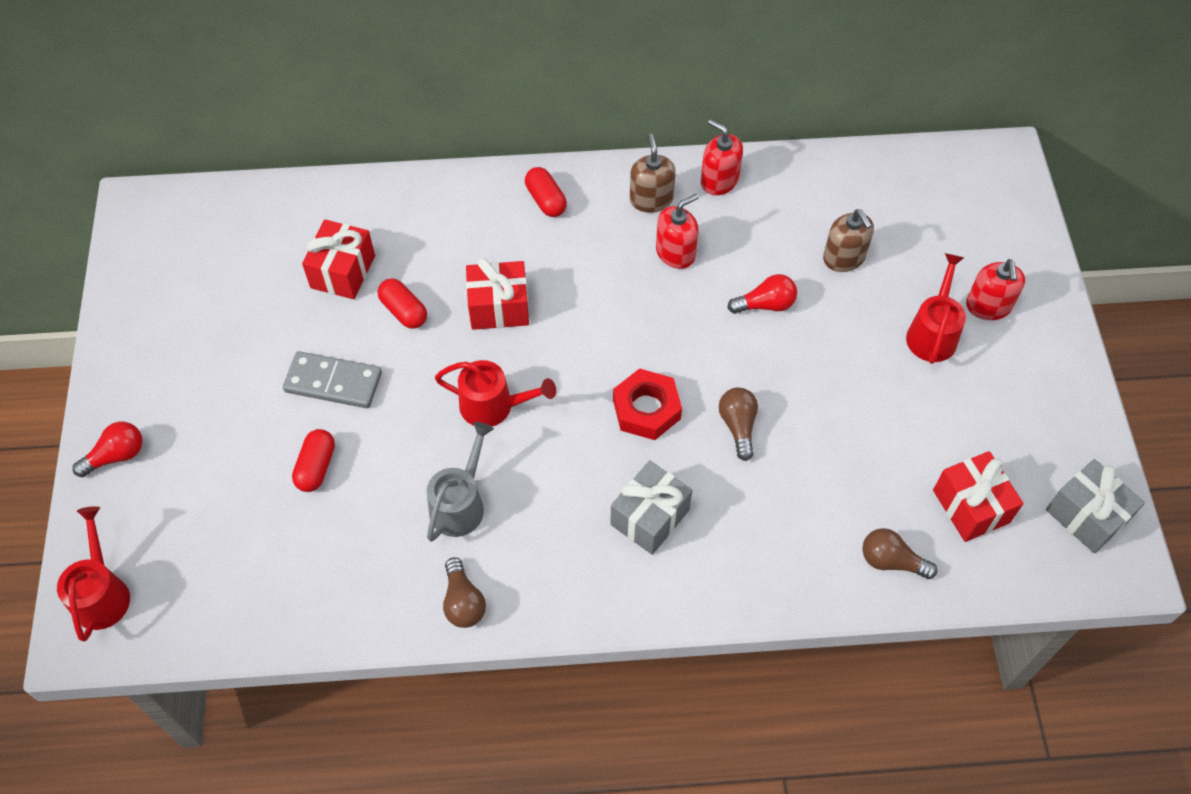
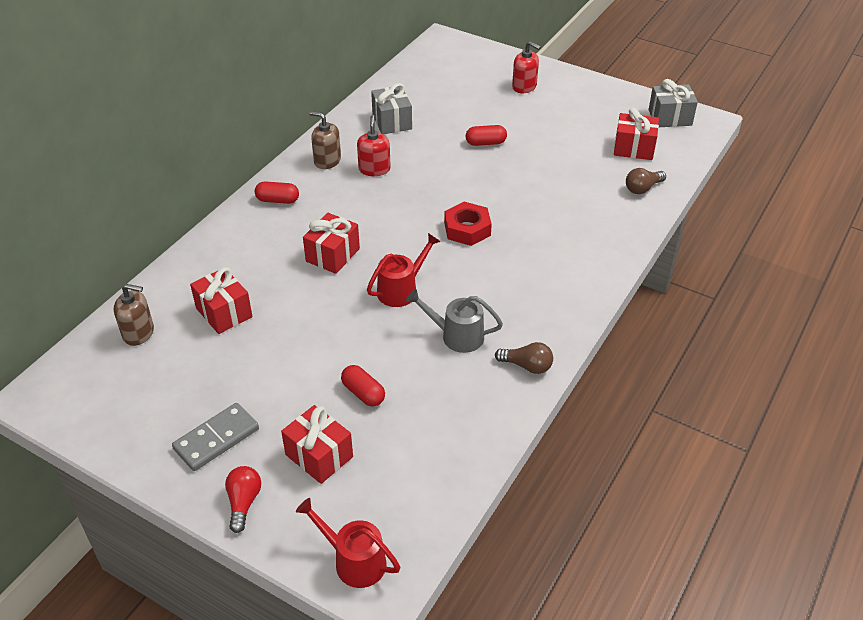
camera: 55 degrees left, 15 degrees down
(210, 481) = (319, 456): none -> red gift
(333, 382) = (306, 355): grey domino -> grey domino (216, 439)
(404, 311) = (288, 297): red capsule -> red capsule (485, 143)
(460, 503) = (456, 336): grey watering can -> grey watering can turned 45 degrees counterclockwise
(650, 517) = (539, 261): grey gift -> grey gift (392, 121)
(719, 180) = (345, 131): red soap dispenser -> none
(738, 426) = (512, 201): brown light bulb -> none
(765, 304) = (445, 154): red light bulb -> none
(844, 258) = (445, 115): brown soap dispenser -> brown soap dispenser (138, 333)
(932, 333) = (522, 110): red watering can -> none

